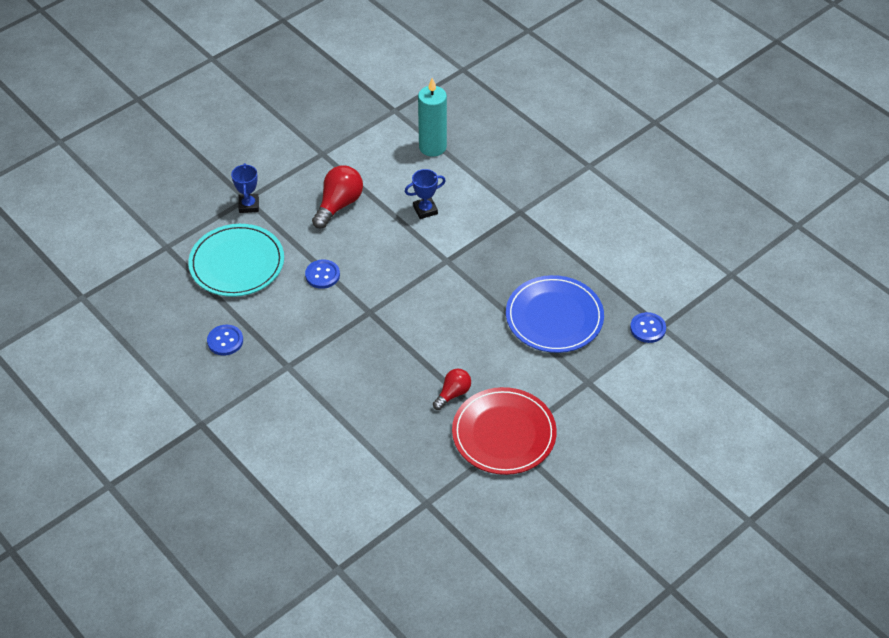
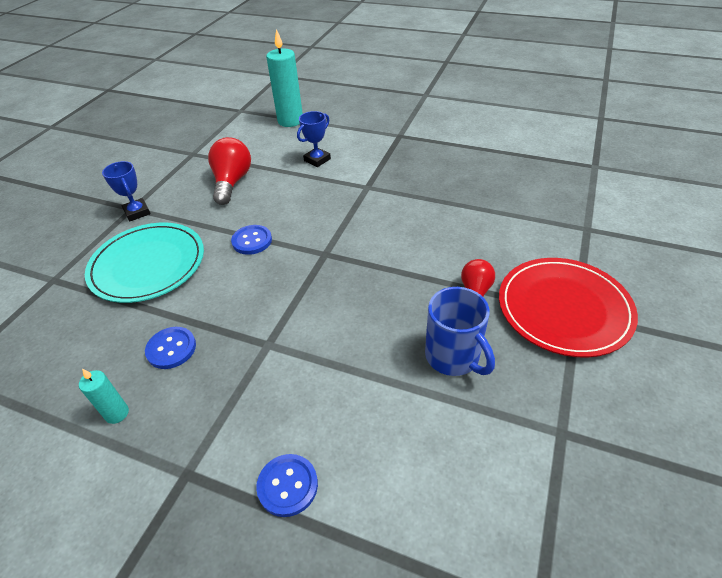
camera: 25 degrees left, 5 degrees down
(176, 370) = (117, 413): none -> turquoise candle
(400, 430) = (453, 357): none -> blue mug
(554, 317) = (502, 192): blue plate -> none
(647, 328) = (586, 171): blue button -> blue button (287, 485)

